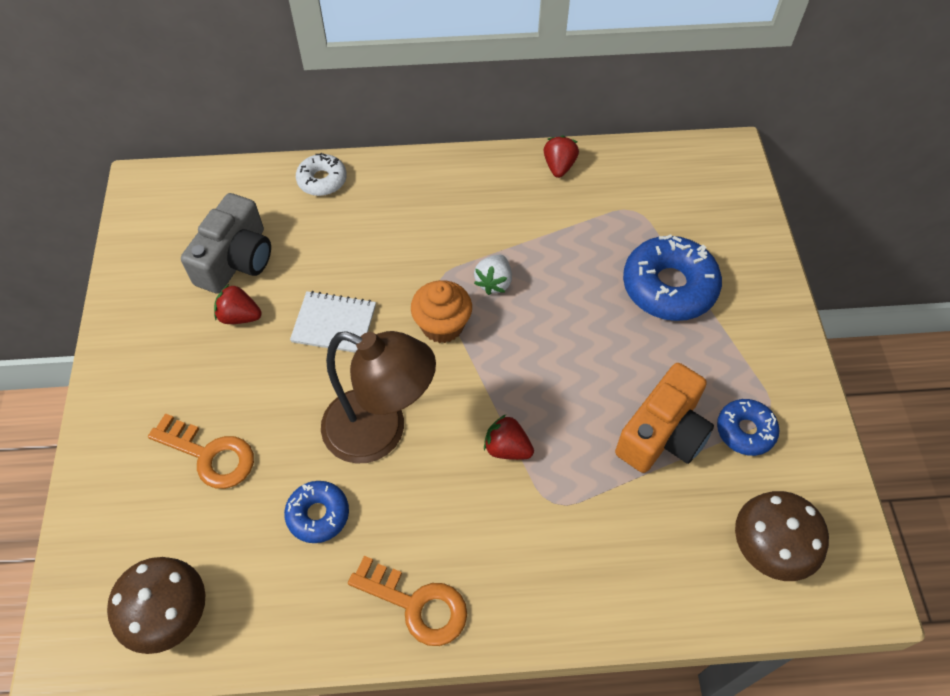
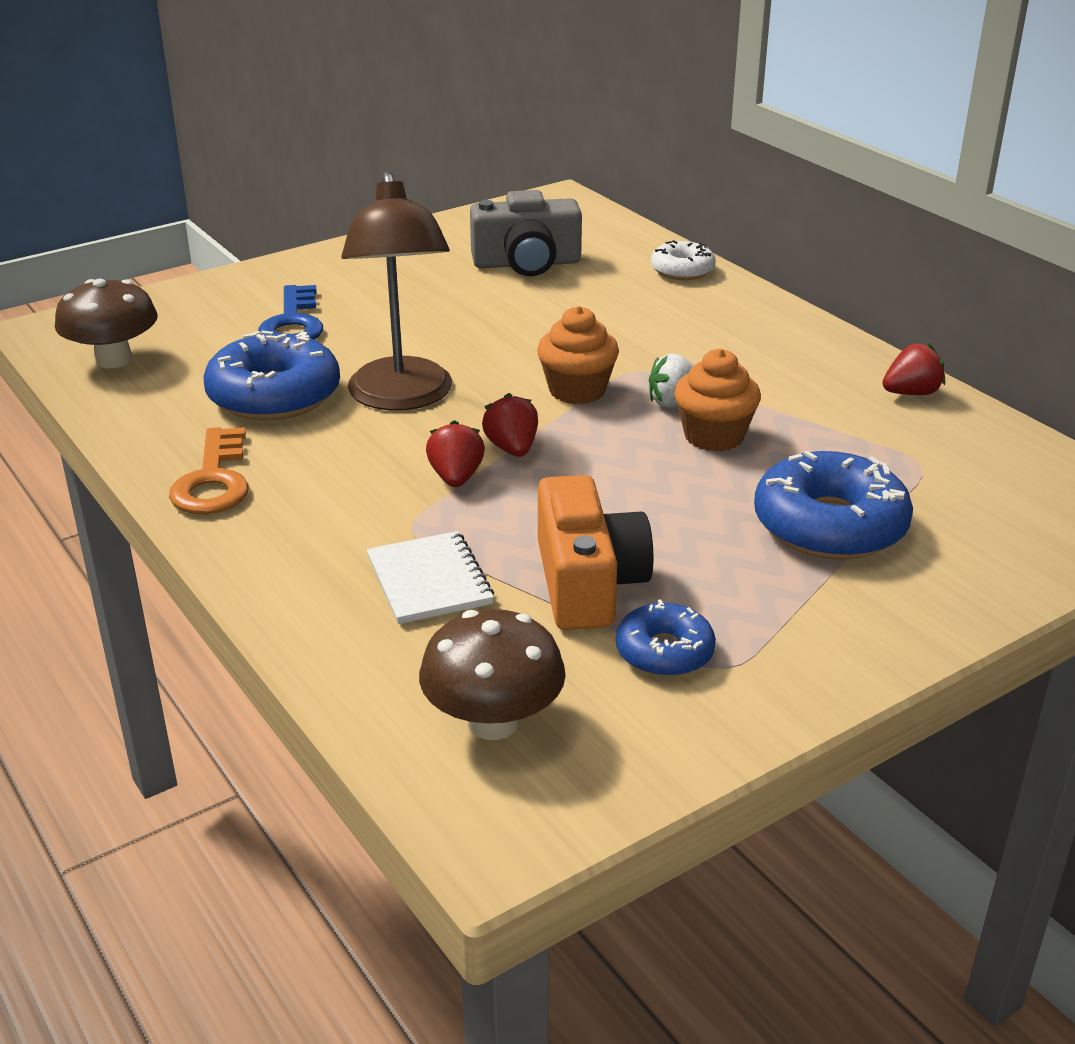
camera: 60 degrees right, 25 degrees down
(210, 455) = (293, 323): orange key -> blue key
(239, 316) = (462, 286): red strawberry -> red strawberry (512, 449)
(318, 515) = (274, 395): blue donut -> blue donut, size x1.76
(334, 324) = (508, 333): white notebook -> white notebook (429, 581)
(545, 285) = (714, 436): none -> orange cupcake
(662, 434) = (588, 583): orange camera -> orange camera turned 105 degrees counterclockwise

